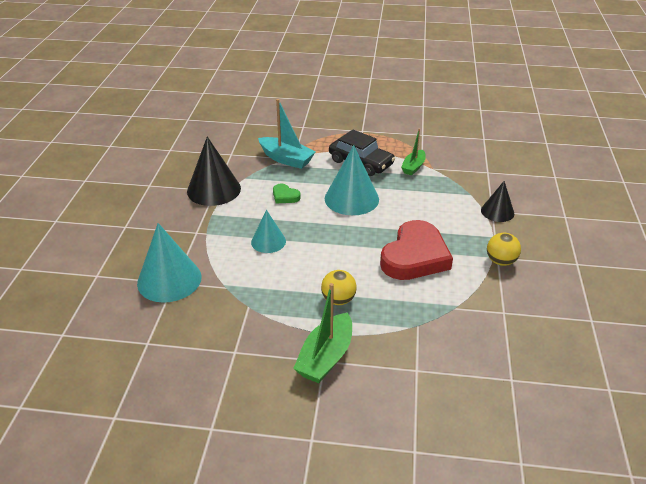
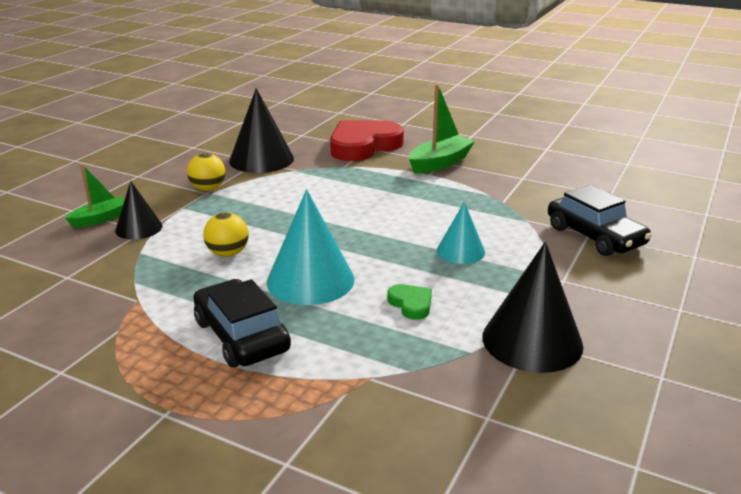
camera: 160 degrees left, 10 degrees down
(169, 280) = (595, 236): turquoise cone -> black car
(286, 159) = (374, 375): turquoise boat -> none
(338, 300) = (405, 191): yellow ball -> yellow ball (228, 253)
(413, 167) = (164, 308): green boat -> green boat (100, 219)
(415, 256) = (292, 207): red heart -> red heart (363, 146)
(503, 315) = (261, 159): none -> black cone

